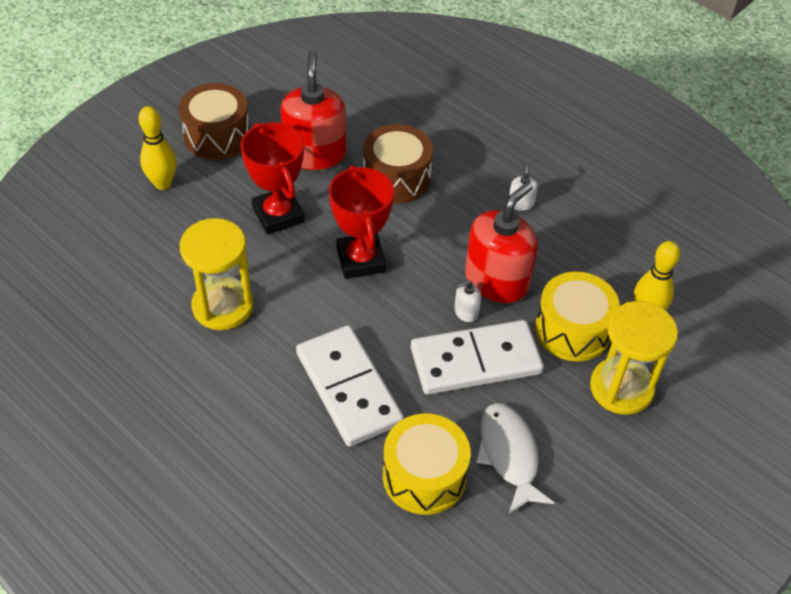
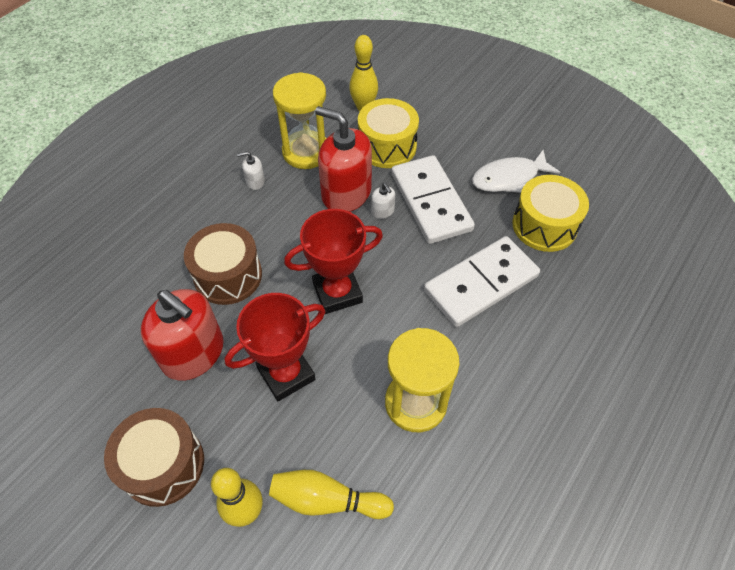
camera: 95 degrees left, 5 degrees up
(154, 233) = (327, 500): none -> yellow bowling pin
(315, 154) = (193, 353): red soap dispenser -> red soap dispenser turned 135 degrees counterclockwise
(621, 388) = (433, 120): yellow hourglass -> yellow hourglass (306, 152)

